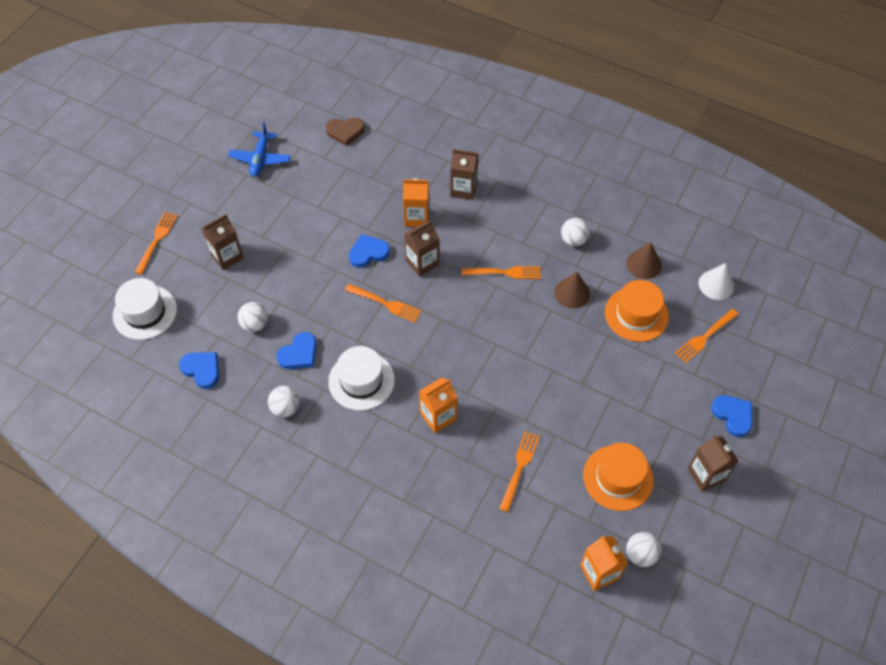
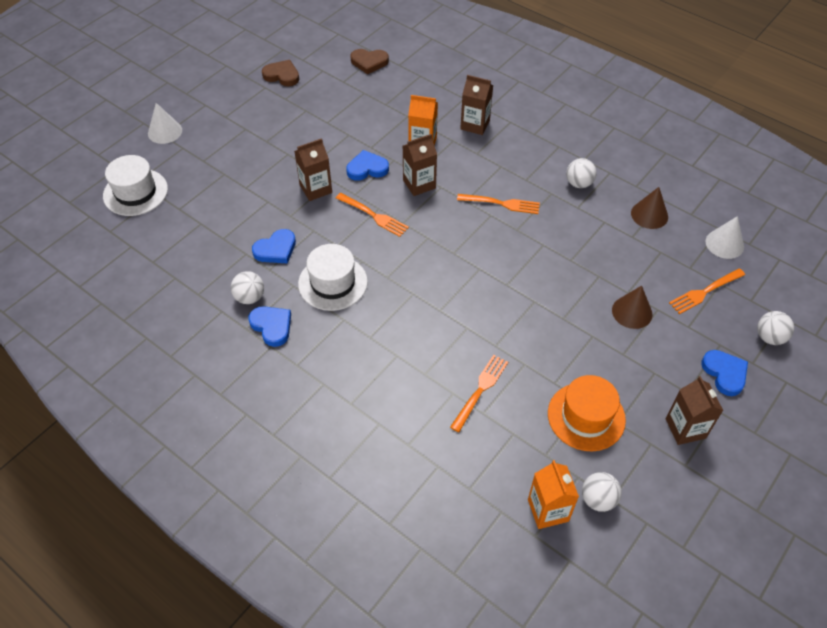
camera: 10 degrees right, 5 degrees down
(157, 240) = (165, 131): orange fork -> white cone
(202, 370) = (176, 251): blue heart -> blue heart (272, 326)
(227, 256) = (228, 154): brown carton -> brown carton (315, 189)
(255, 324) = (239, 217): white ball -> white ball (769, 337)
(260, 159) = (282, 75): blue plane -> brown heart
(438, 416) = (404, 328): orange carton -> none
(572, 293) = (568, 231): brown cone -> brown cone (632, 312)
(636, 314) = (633, 260): orange hat -> none

